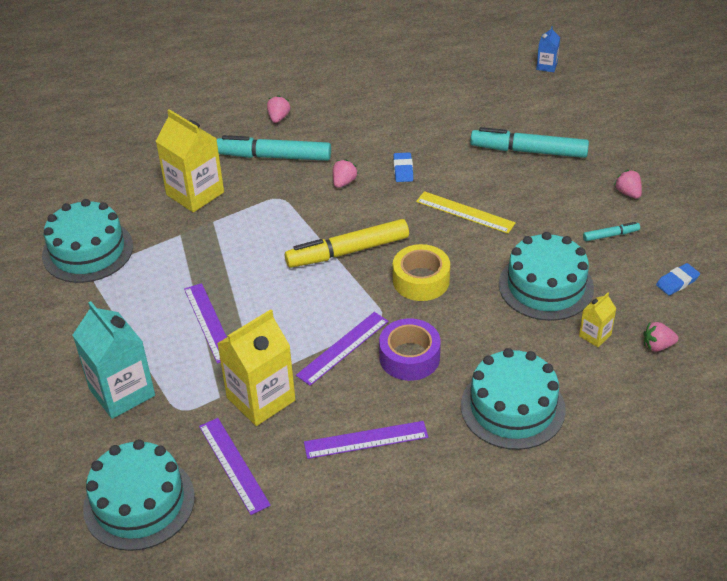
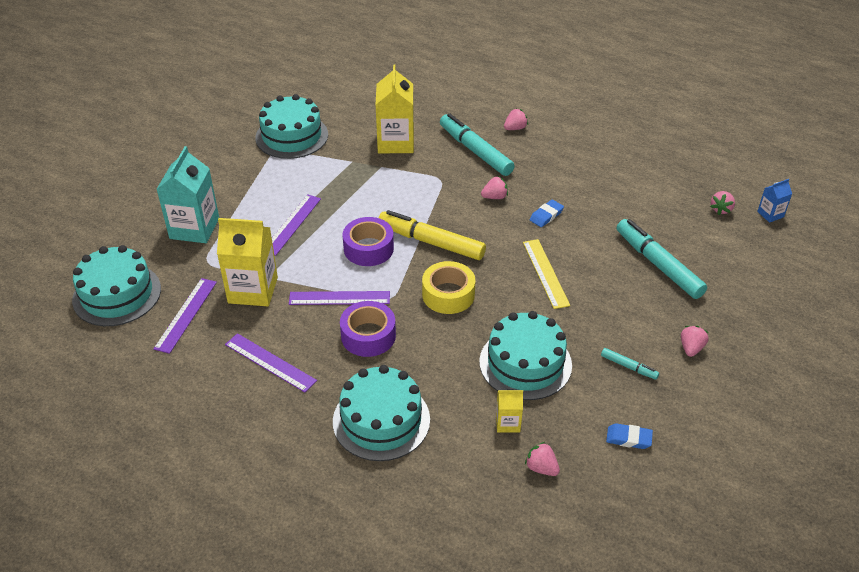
camera: 45 degrees right, 0 degrees up
(306, 293) = (368, 248): none -> purple tape
(512, 83) = (721, 209): none -> pink strawberry

